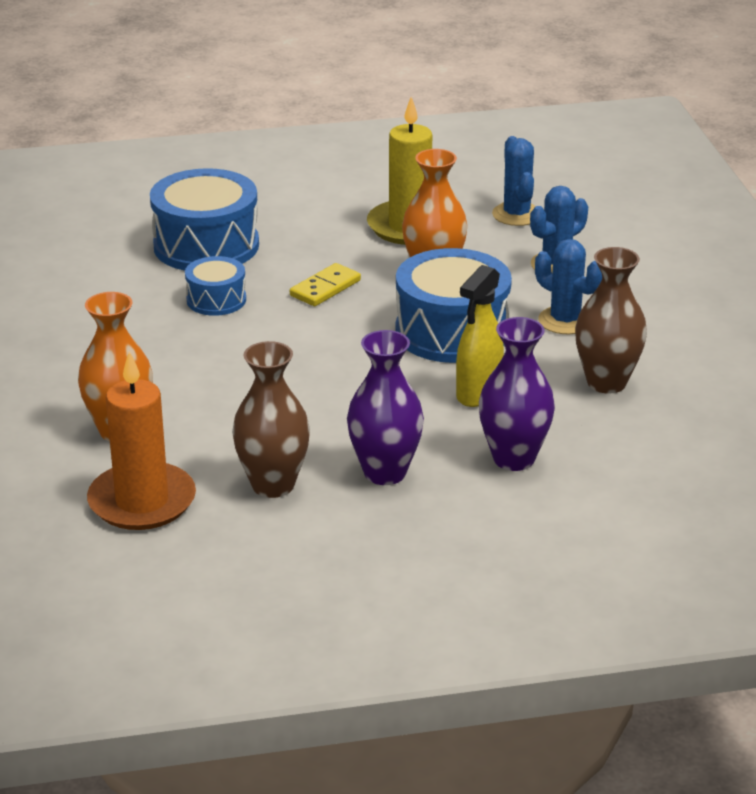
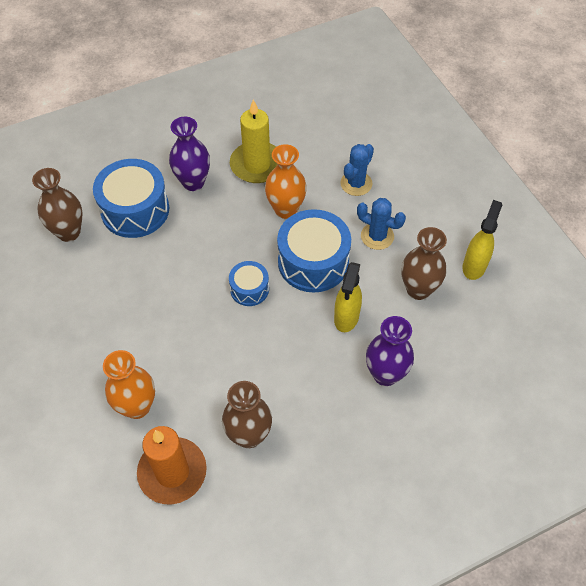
camera: 15 degrees left, 25 degrees up
(100, 253) = (69, 232): none -> brown vase
(216, 300) = (158, 263): blue drum -> blue drum (249, 289)
(325, 288) = (223, 236): yellow domino -> none
(385, 473) = (313, 406): purple vase -> purple vase (193, 182)
(516, 214) = (318, 140): blue cactus -> none
(709, 372) = (474, 266): none -> yellow spray bottle

